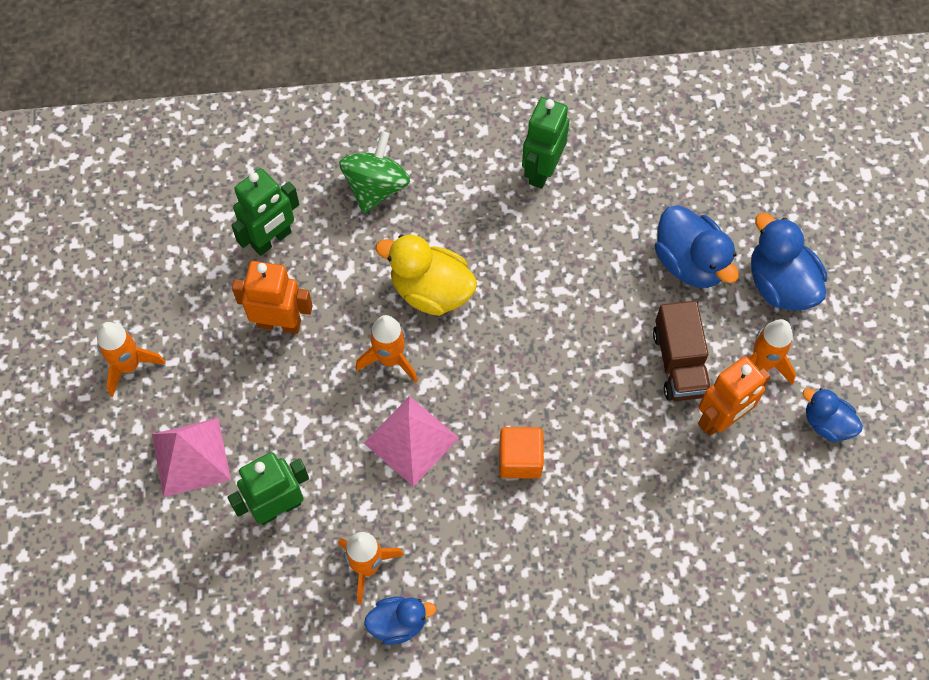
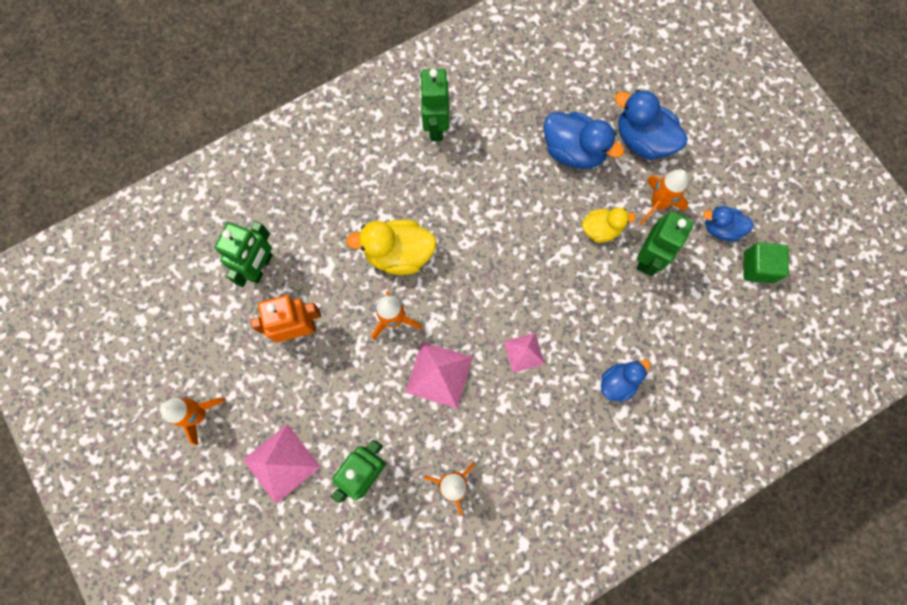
camera: 25 degrees left, 10 degrees up
(376, 187) = (319, 192): green spinning top -> none
(398, 623) = (495, 515): blue duck -> blue duck (618, 382)
(520, 459) = (524, 352): orange cube -> pink pyramid
(679, 363) = (601, 229): brown truck -> yellow duck
(721, 419) = (649, 258): orange robot -> green robot
(851, 487) = (758, 267): none -> green cube

